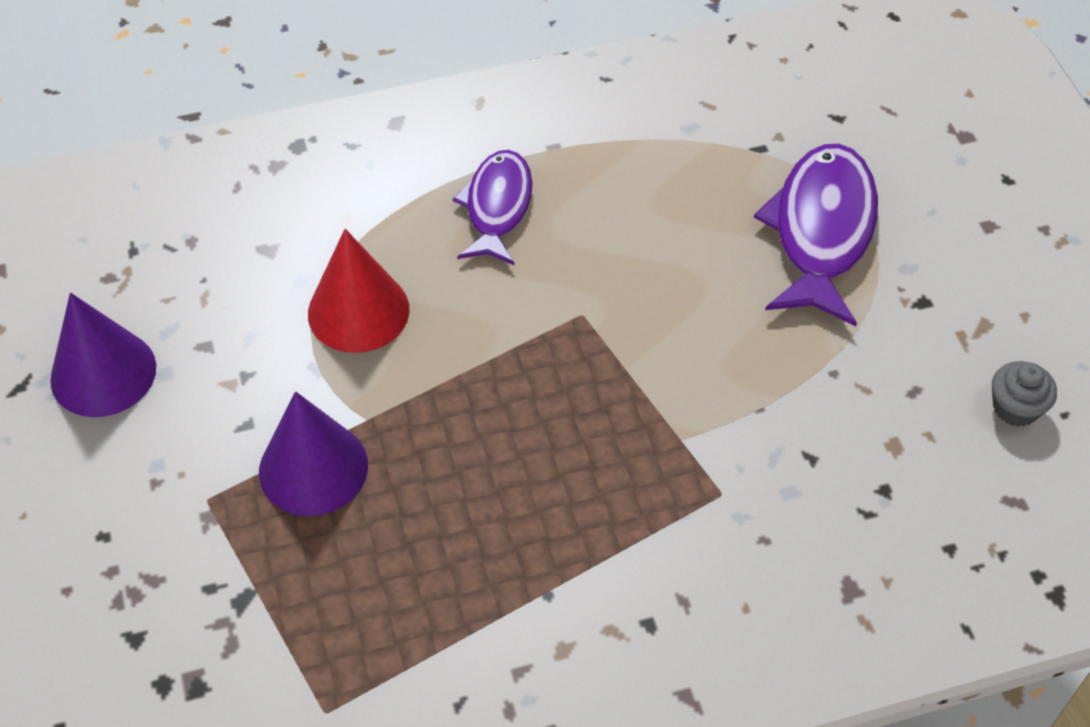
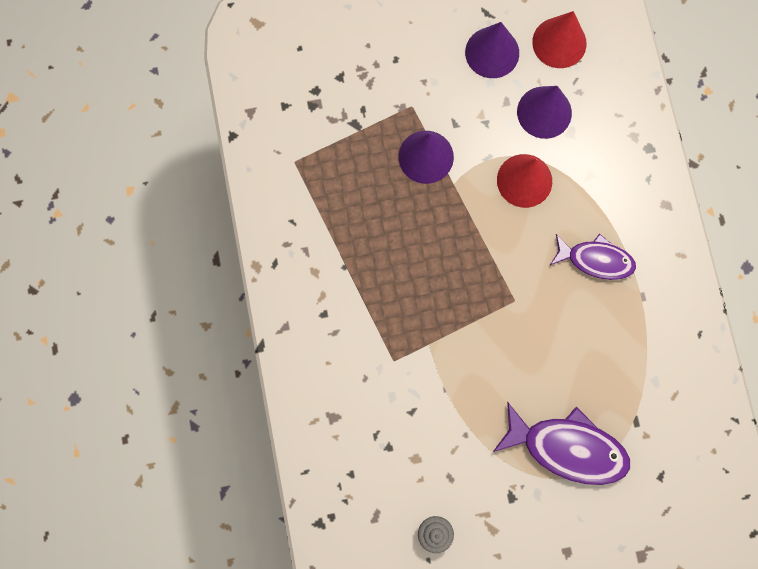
camera: 95 degrees right, 25 degrees up
(93, 273) = (559, 42): none -> red cone
(228, 288) = (544, 112): none -> purple cone

